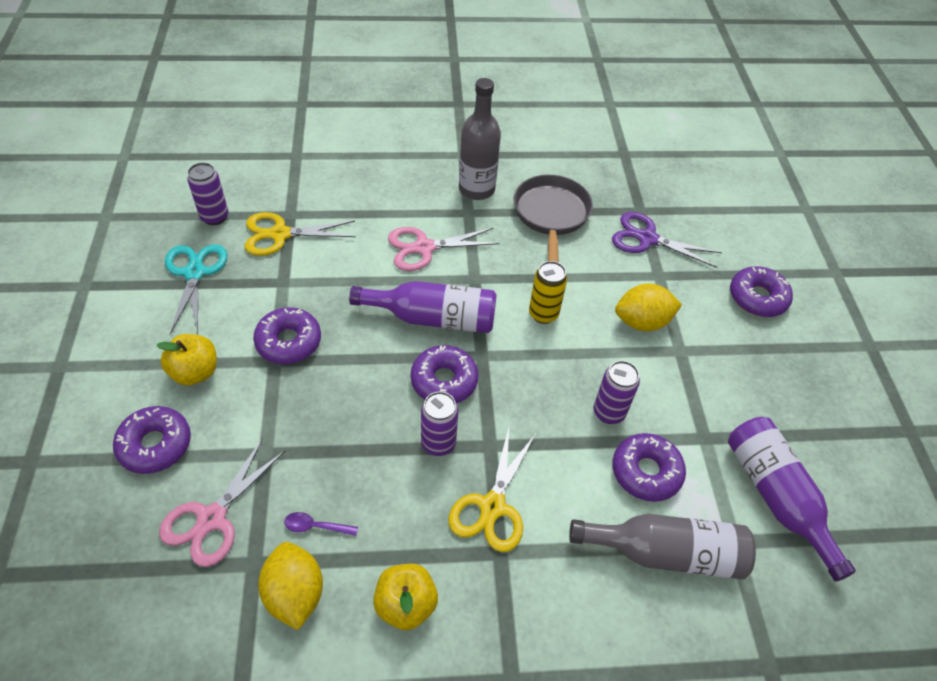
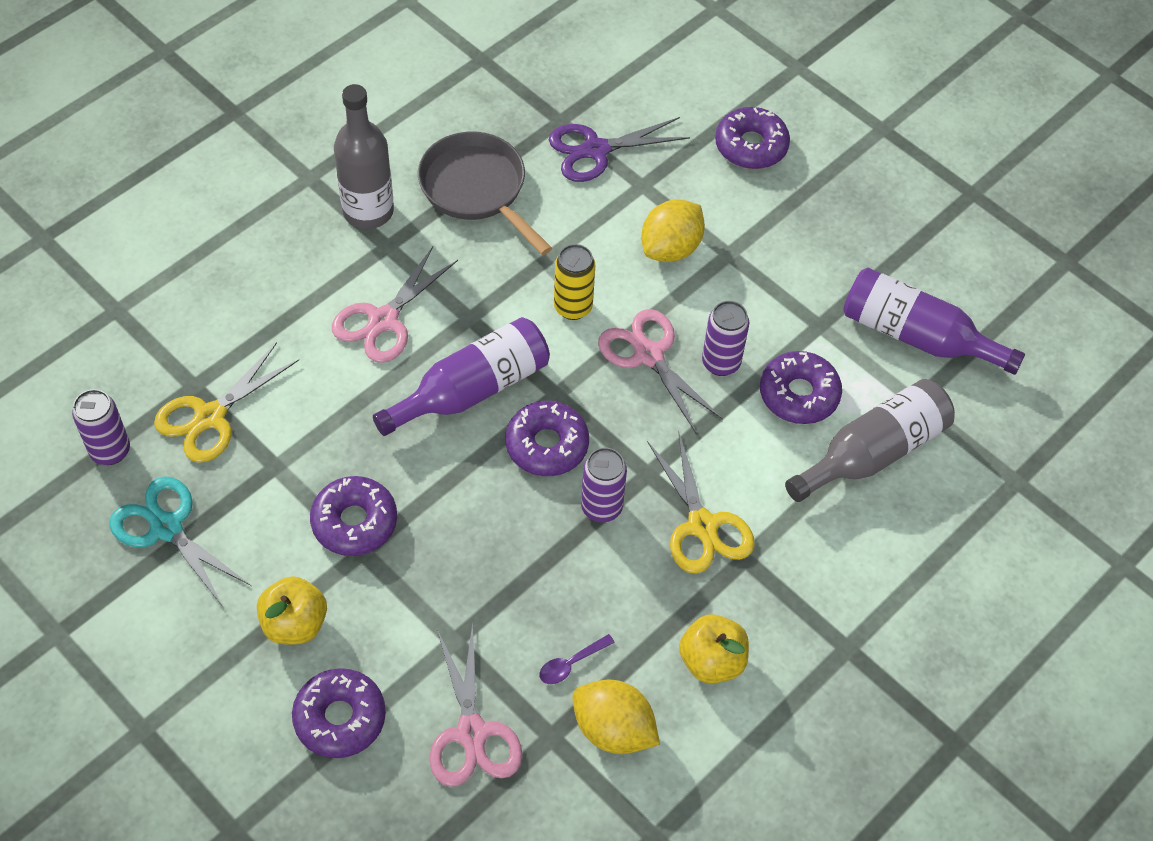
camera: 40 degrees left, 5 degrees up
(564, 374) = (648, 355): none -> pink scissors

